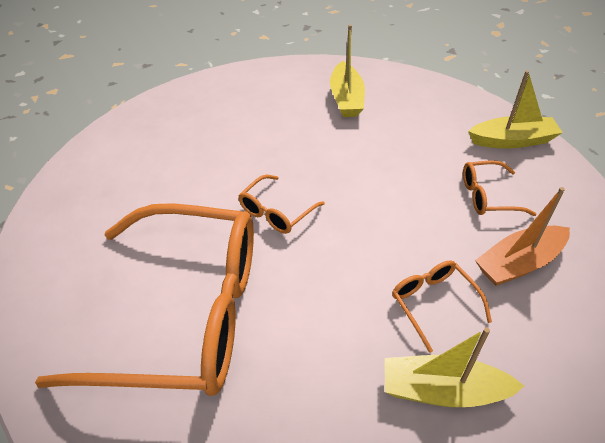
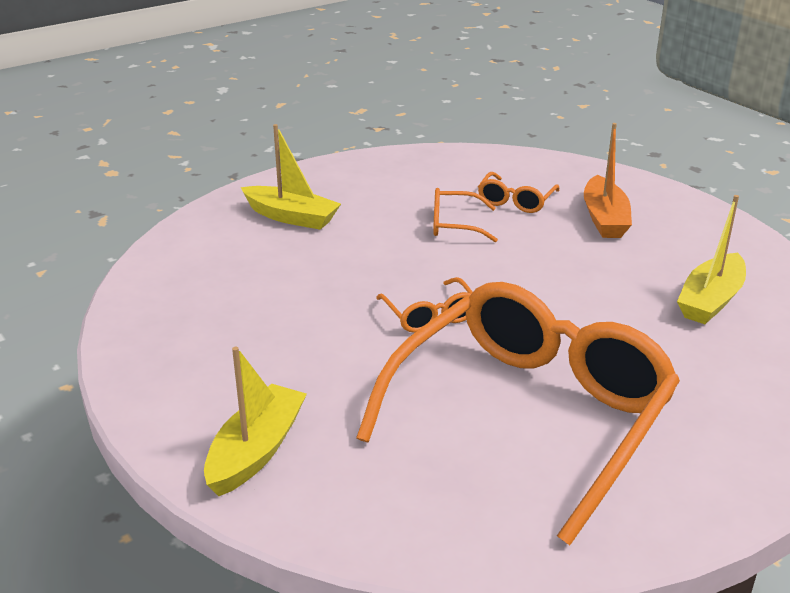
camera: 60 degrees left, 15 degrees down
(433, 303) = (619, 272): orange glasses -> orange glasses (454, 225)
(512, 140) = (456, 163): yellow boat -> yellow boat (256, 451)

